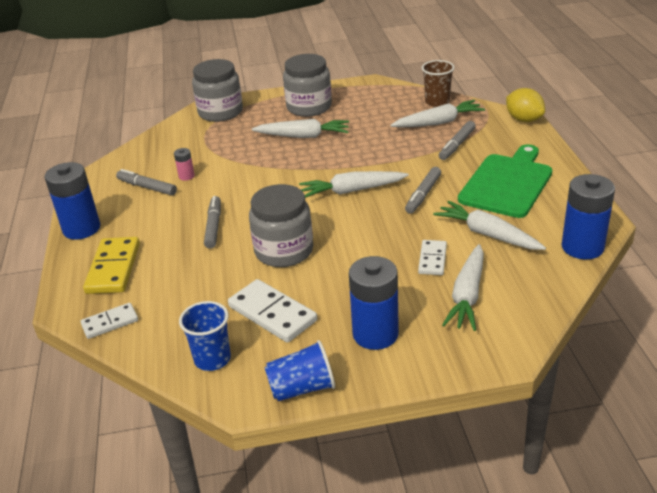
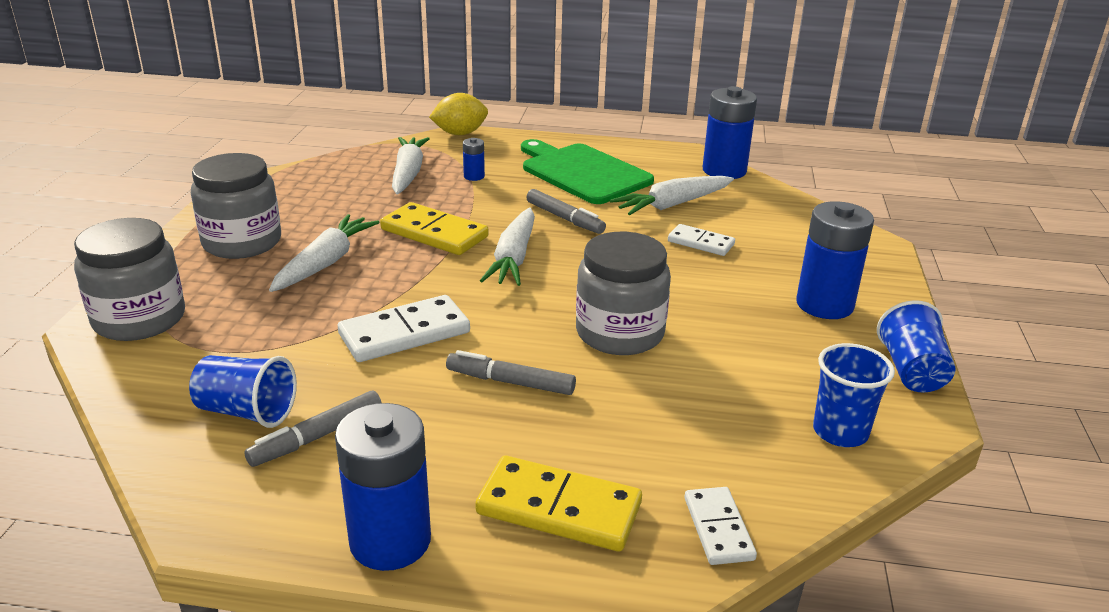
camera: 75 degrees left, 5 degrees down
(159, 164) = (247, 412): none -> blue cup
(186, 176) = (326, 387): pink battery -> none
(272, 313) = (758, 366): white domino -> white domino (404, 333)
(363, 156) = (434, 233): none -> yellow domino
(437, 102) = (355, 163): brown cup -> none
(457, 145) = (474, 176): grey marker -> blue battery
(467, 295) = (776, 240): white carrot -> none

